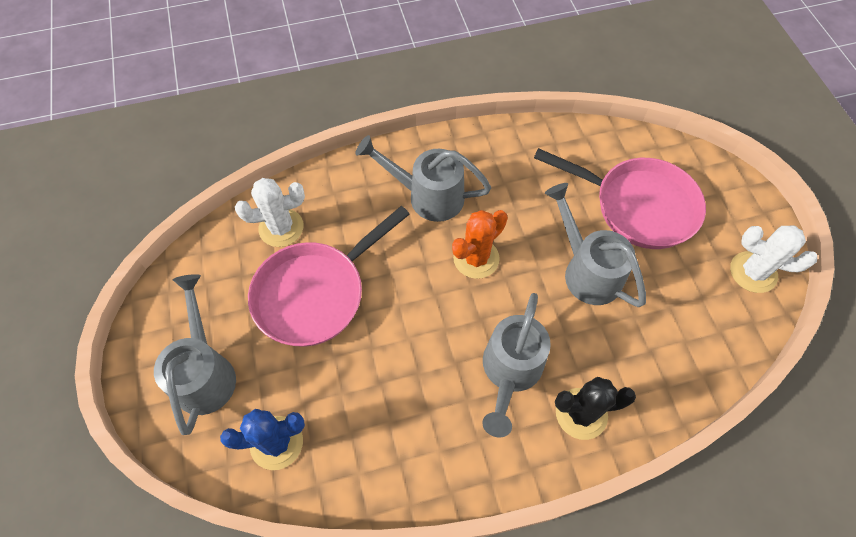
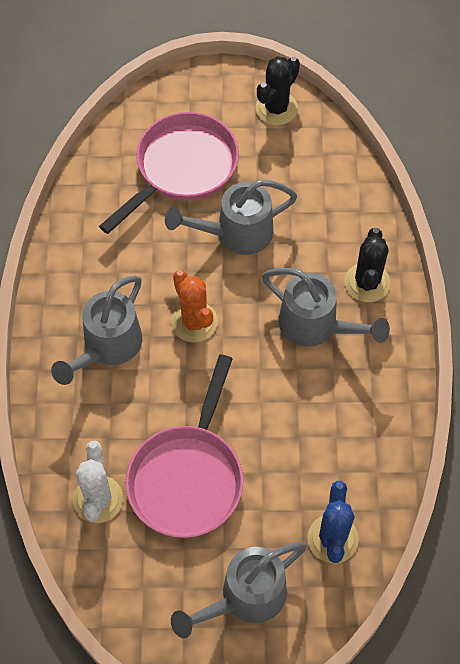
camera: 75 degrees left, 0 degrees up
(205, 373) = (245, 597): grey watering can -> grey watering can turned 45 degrees counterclockwise
(315, 293) = (188, 478): pink pan -> pink pan turned 45 degrees clockwise
(753, 272) = (276, 108): white cactus -> black cactus

